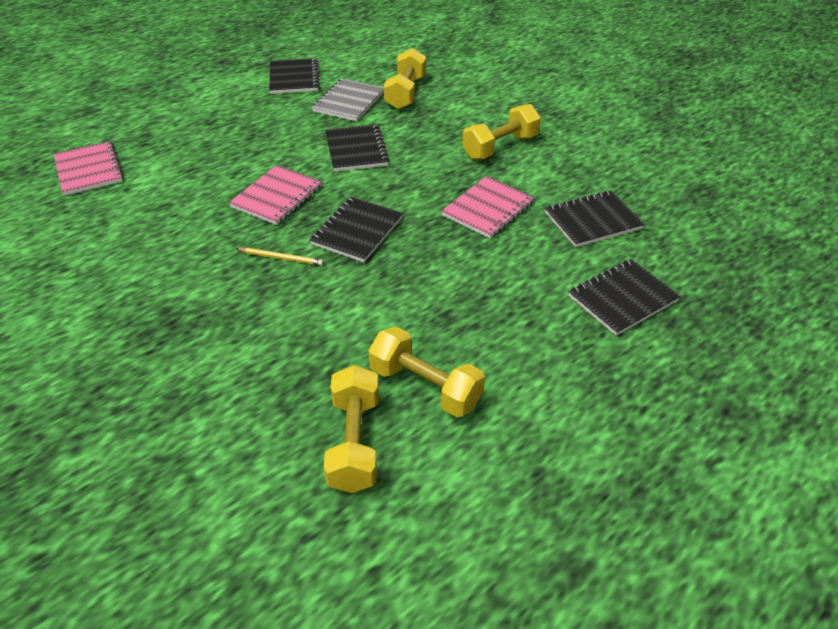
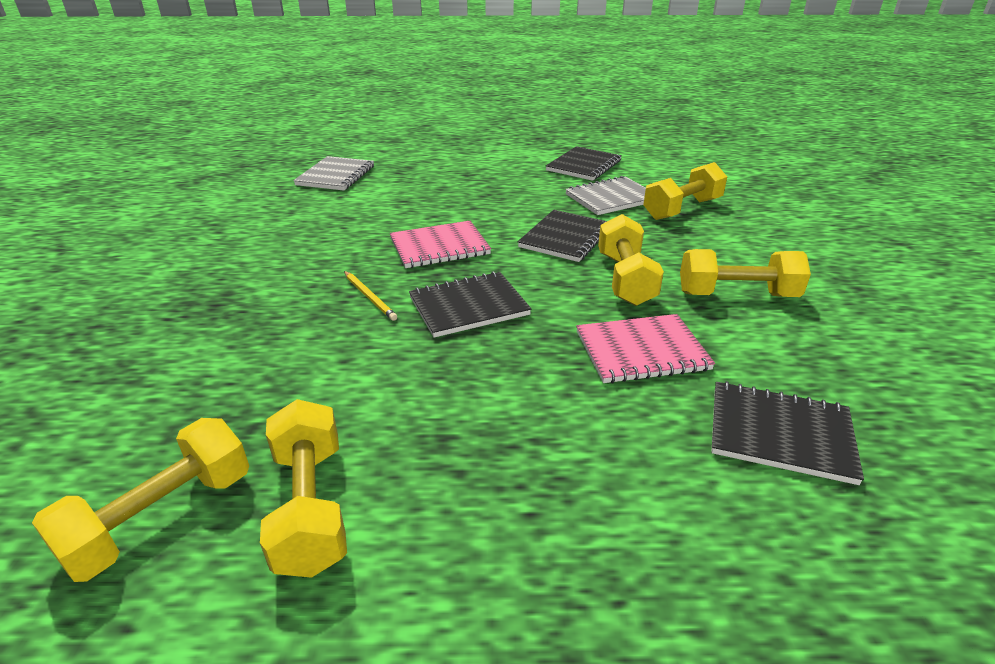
camera: 40 degrees right, 10 degrees down
(89, 170) = (336, 175): pink notebook -> grey notebook
(429, 165) = (625, 279): none -> yellow dumbbell
(622, 298) = (712, 569): black notebook -> none

